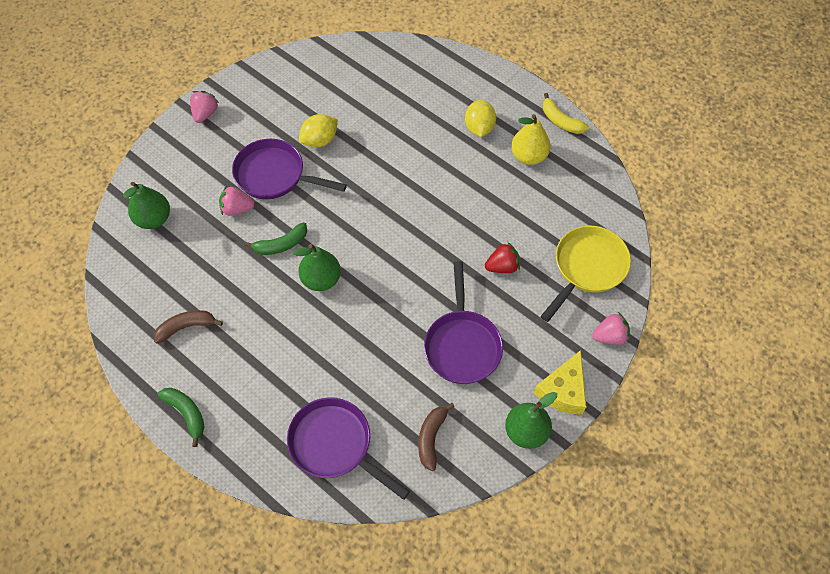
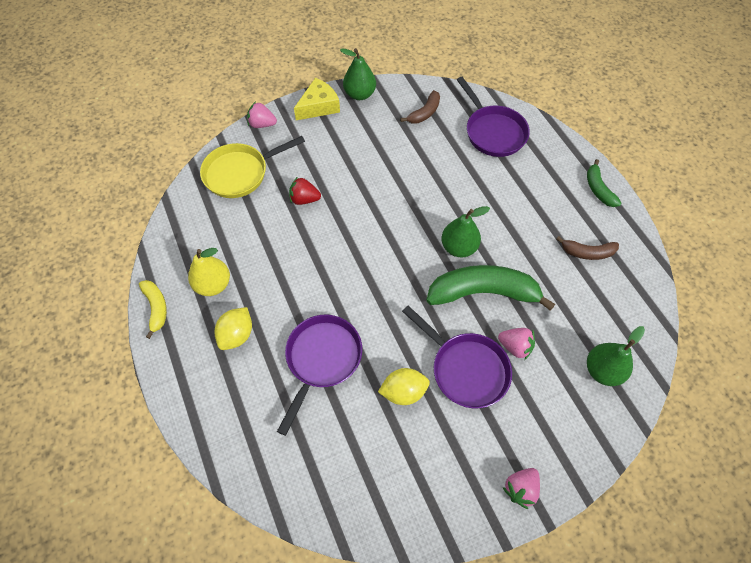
camera: 155 degrees left, 0 degrees up
(281, 244) = (483, 292): green banana -> green banana, size x1.94
(462, 345) = (371, 158): purple pan -> purple pan (322, 359)

